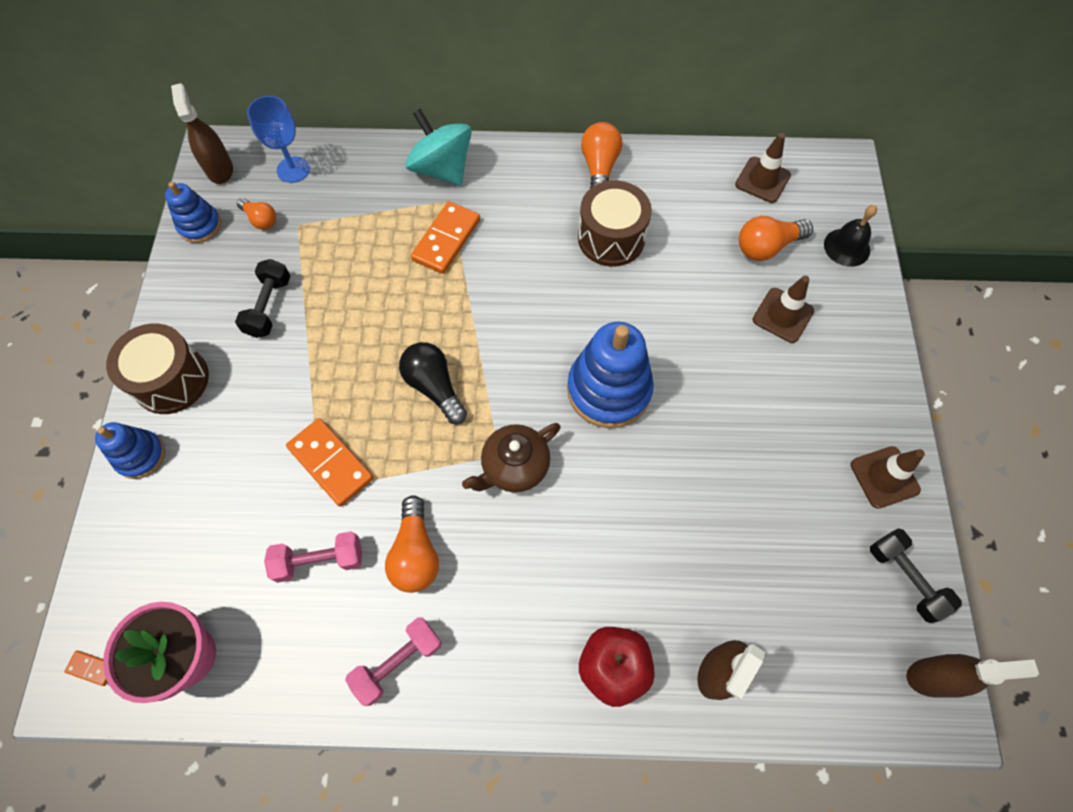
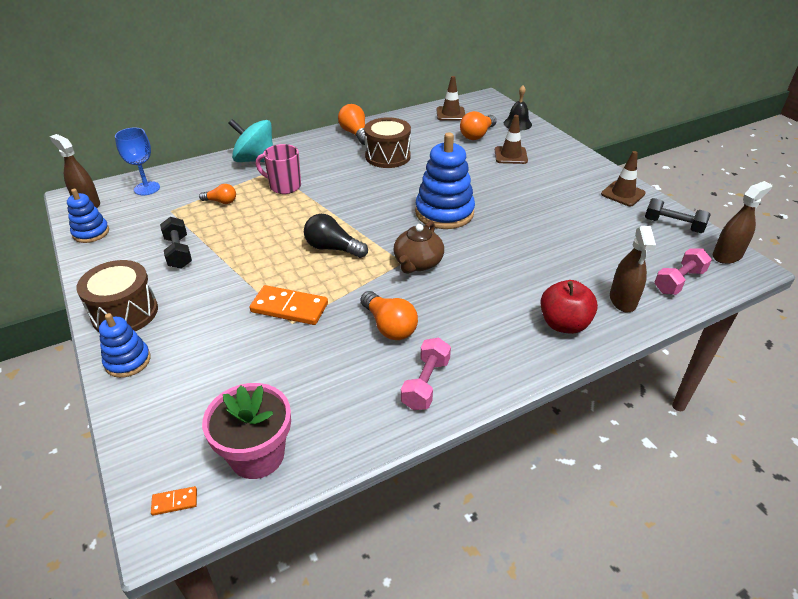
camera: 30 degrees left, 25 degrees down
(261, 219) = (139, 216): orange light bulb -> orange light bulb (221, 202)
(319, 560) = (322, 358): pink dumbbell -> pink dumbbell (678, 281)
(446, 240) = (284, 186): orange domino -> pink mug

